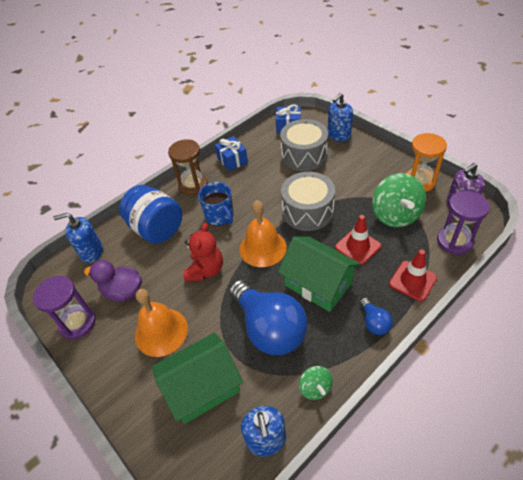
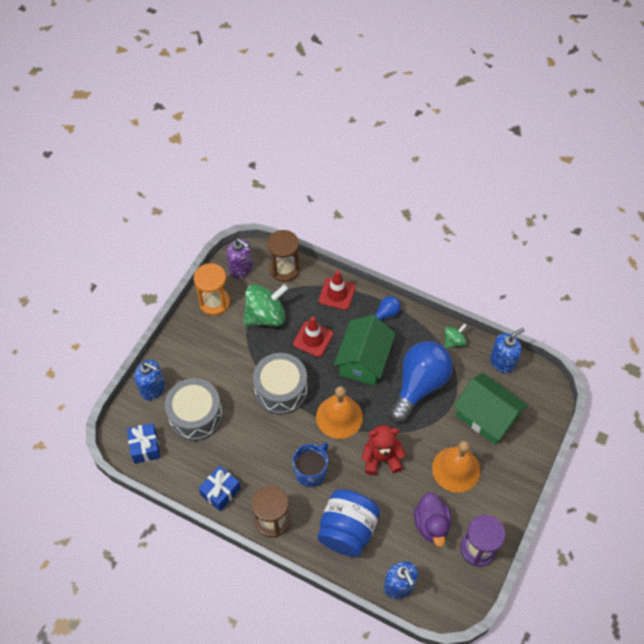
camera: 115 degrees left, 10 degrees up
(454, 241) = (284, 269): purple hourglass -> brown hourglass

